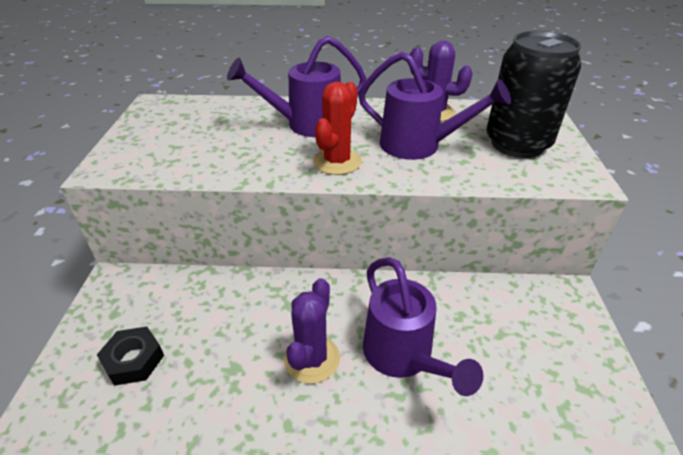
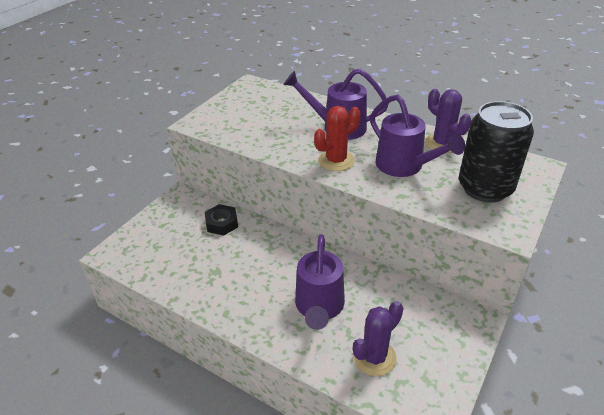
camera: 30 degrees right, 0 degrees up
(134, 360) = (168, 245): black nut -> black nut (222, 223)
(312, 359) = (263, 285): purple cactus -> purple cactus (374, 357)

